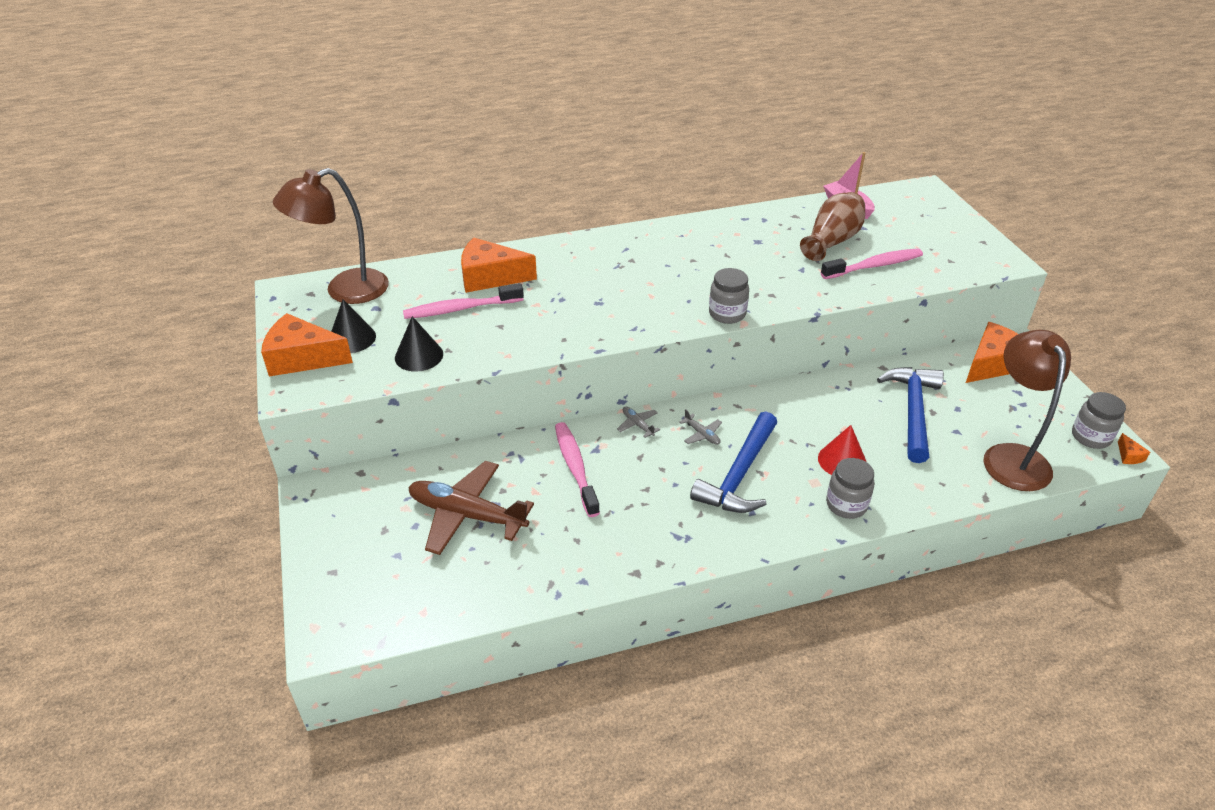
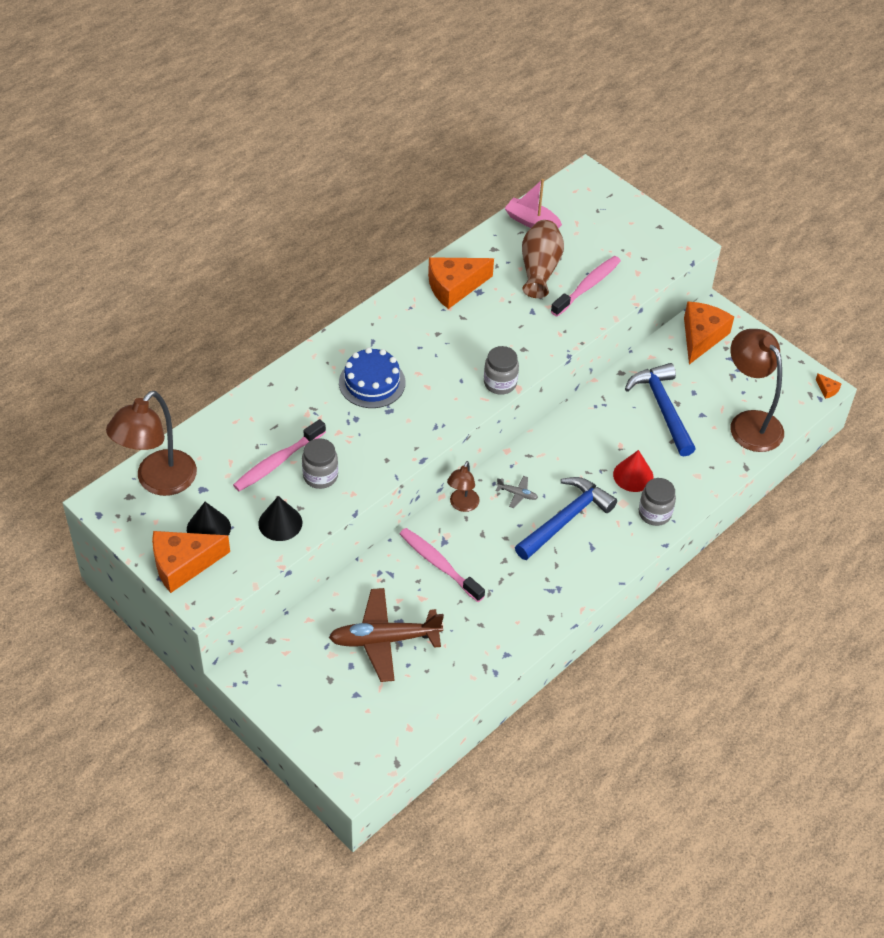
camera: 30 degrees left, 10 degrees up
(490, 277) = (277, 417): orange cheese -> orange cheese (454, 287)
(600, 277) = (372, 382): none -> blue cake
(637, 425) = (462, 505): grey plane -> brown lamp
(739, 475) = (565, 519): blue hammer -> blue hammer turned 135 degrees counterclockwise
(1091, 437) = (796, 382): grey jar -> grey jar (320, 476)

